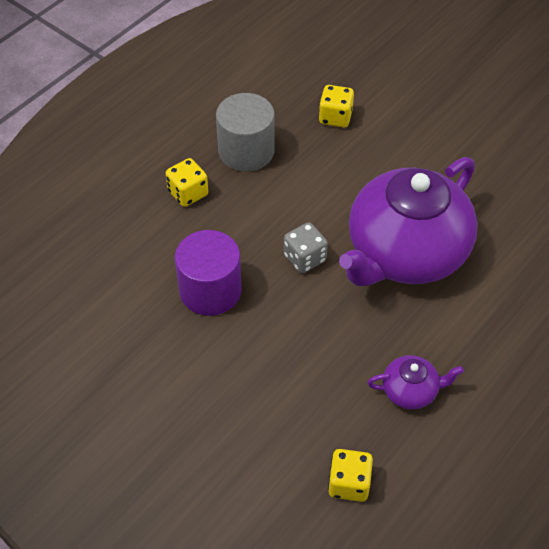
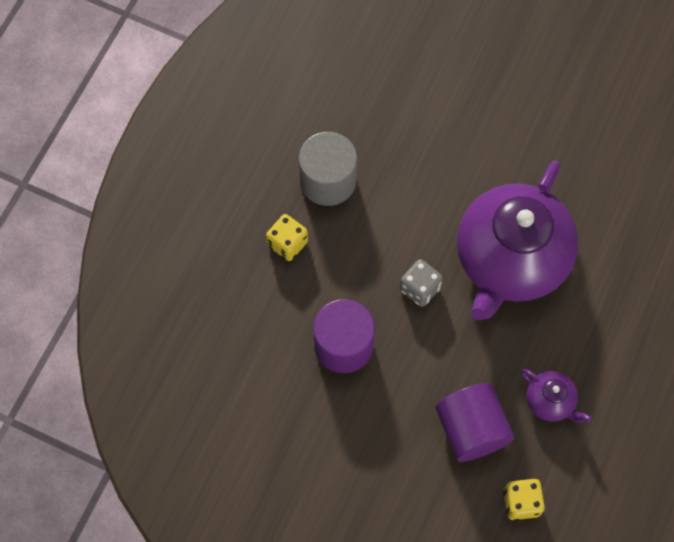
camera: 15 degrees left, 15 degrees up
(316, 398) = (471, 429): none -> purple cylinder
(335, 117) = (403, 118): yellow dice -> none
(410, 391) = (550, 401): purple teapot -> purple teapot turned 60 degrees clockwise

